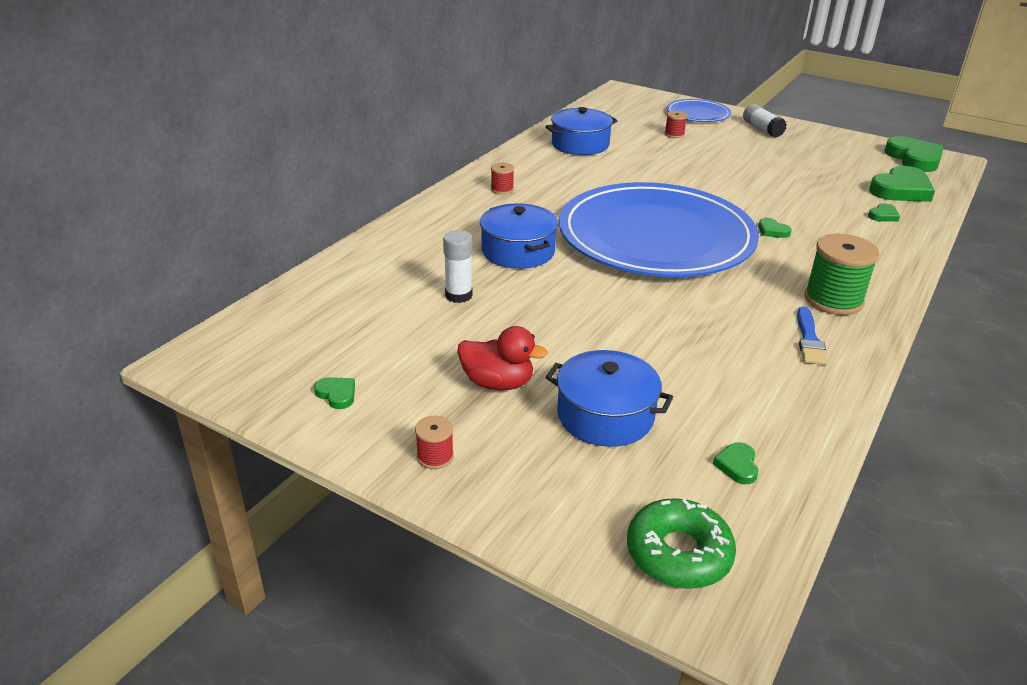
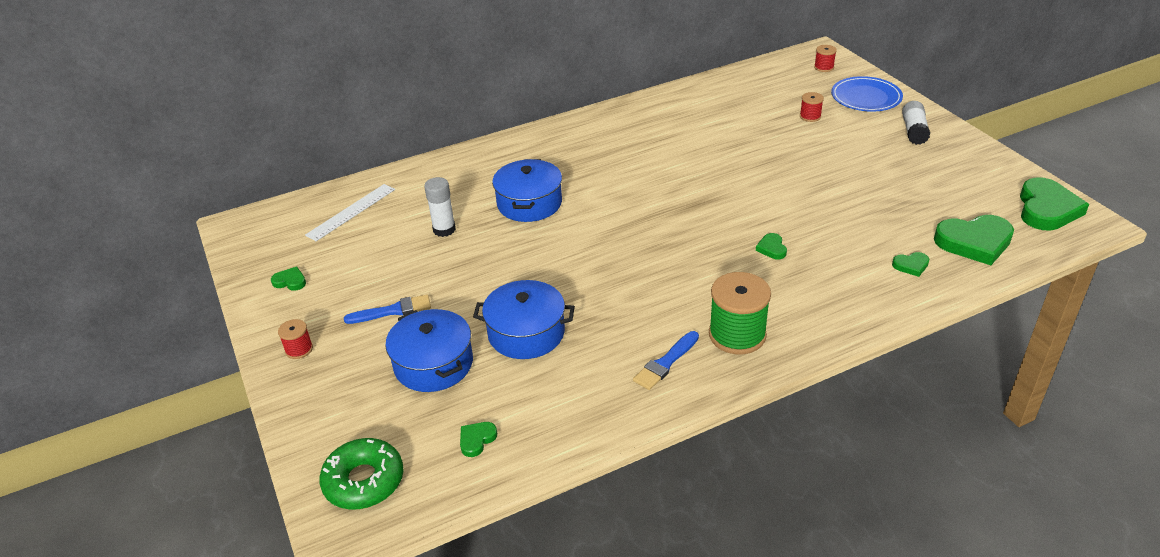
camera: 35 degrees right, 5 degrees up
(329, 308) = (351, 212): none -> white ruler
(337, 394) = (290, 281): green heart -> green heart turned 60 degrees counterclockwise
(497, 383) = (393, 311): red duck -> blue brush
(502, 189) = (583, 139): red spool -> red spool (824, 67)
(580, 144) = (704, 107): blue pot -> blue pot (526, 333)
(656, 236) = (657, 223): blue plate -> none

